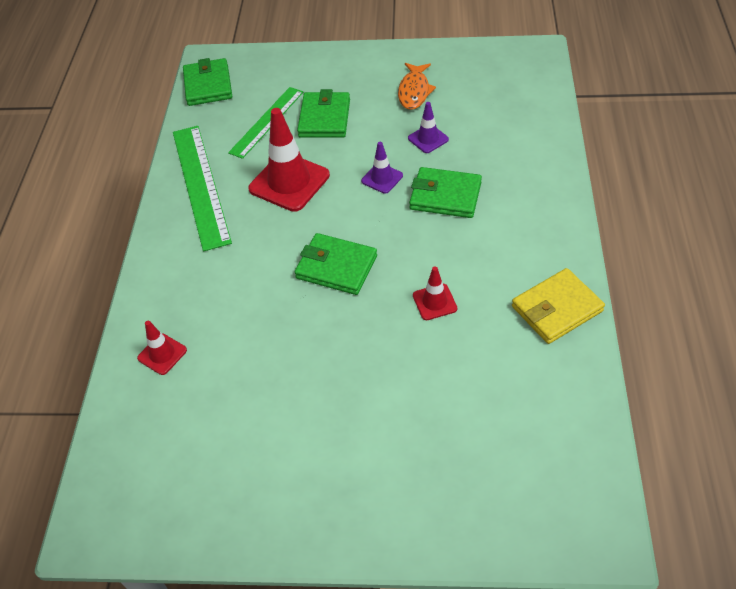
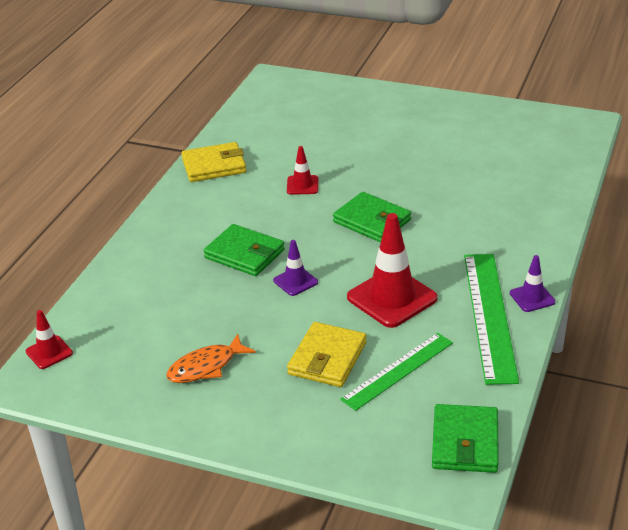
camera: 165 degrees left, 15 degrees down
(162, 354) = (535, 193): red traffic cone -> red traffic cone (49, 352)
(324, 118) = (327, 358): green wallet -> yellow wallet
(414, 91) = (206, 367): orange fish -> orange fish turned 150 degrees counterclockwise
(428, 139) = (226, 309): purple traffic cone -> purple traffic cone (532, 298)

